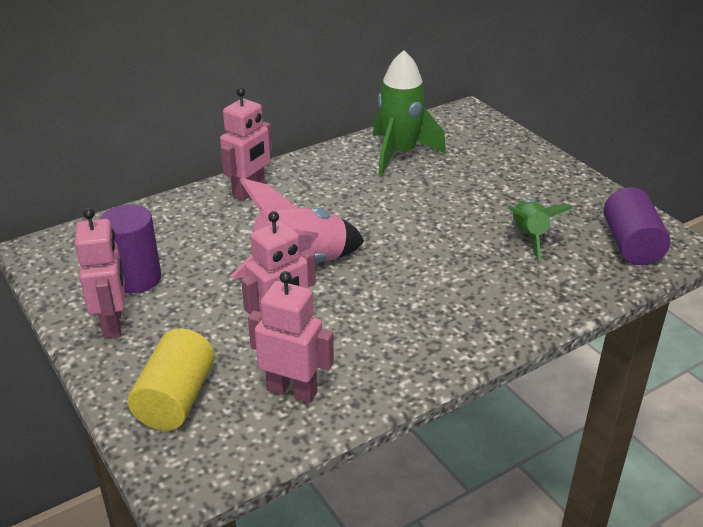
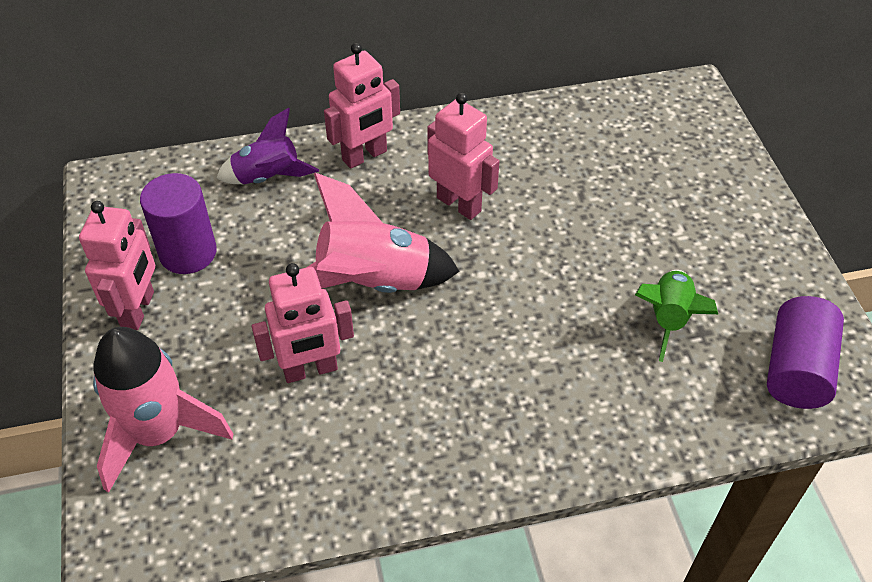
camera: 20 degrees right, 15 degrees up
(175, 399) = (158, 434): yellow cylinder -> pink rocket
(178, 219) = (268, 178): none -> purple rocket
(292, 391) = (283, 463): pink robot -> pink robot (459, 204)
(399, 154) = (571, 141): green rocket -> none

